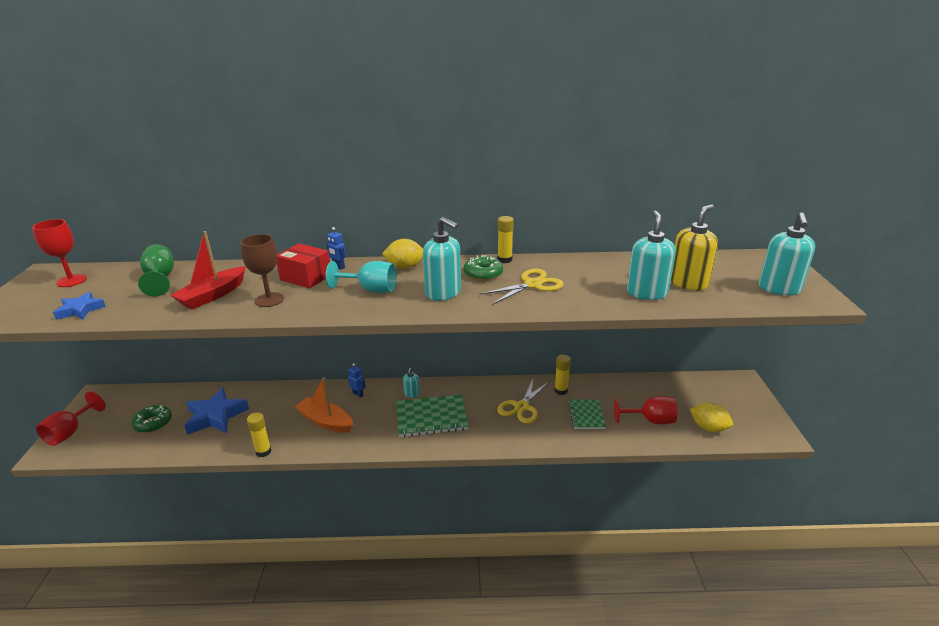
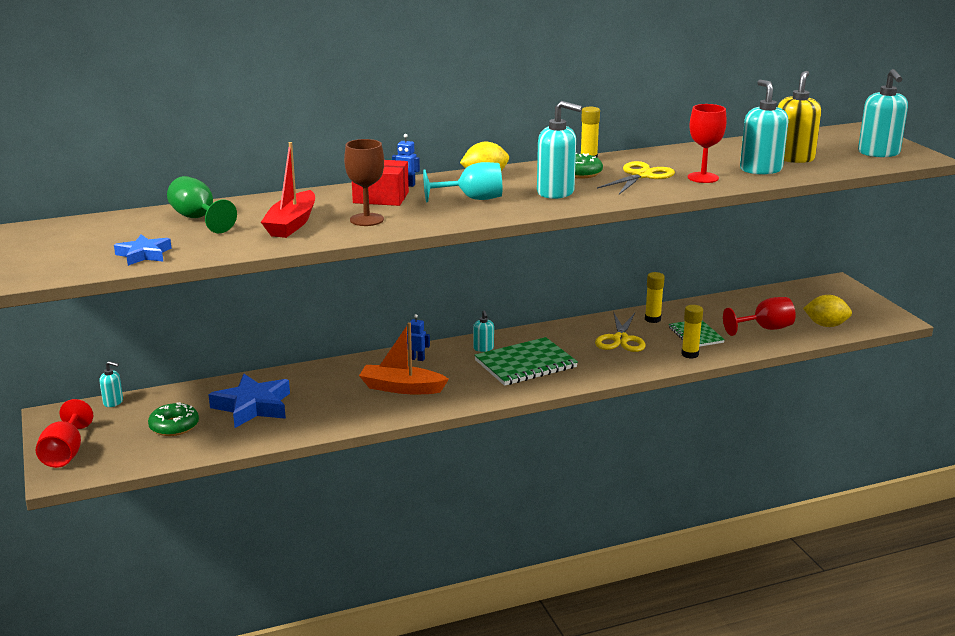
camera: 20 degrees left, 5 degrees down
(71, 281) = (79, 233): red goblet -> red goblet (703, 178)
(138, 391) = (113, 402): none -> turquoise soap dispenser
(263, 451) = (352, 425): yellow glue stick -> yellow glue stick (690, 354)

